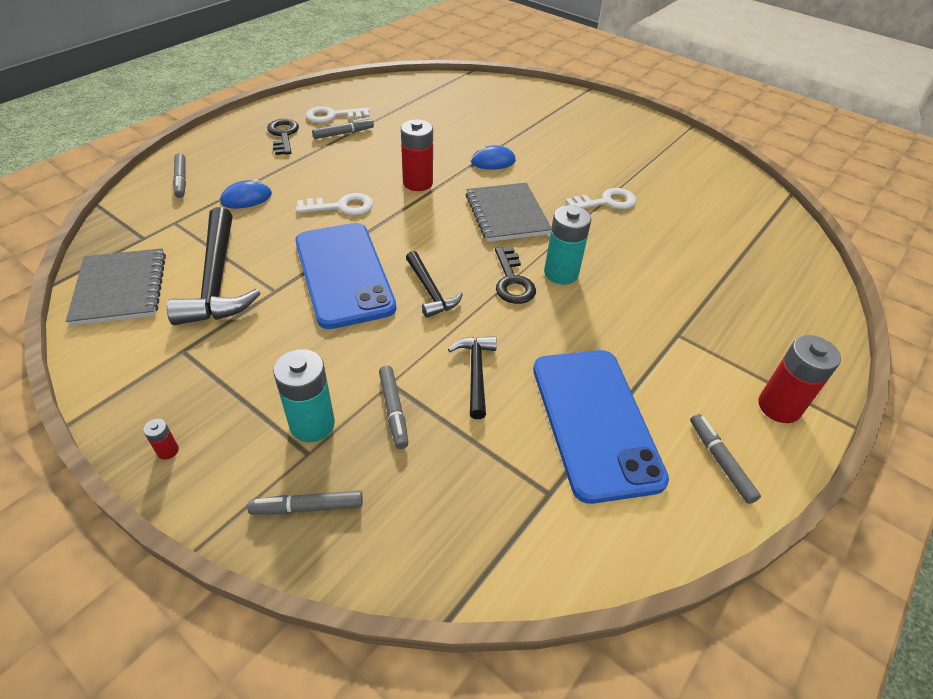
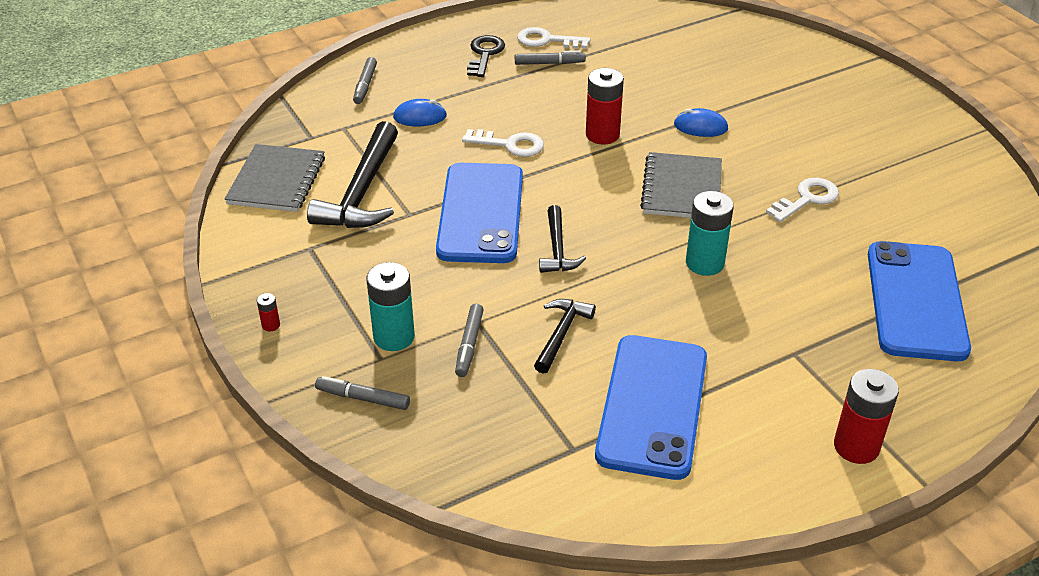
camera: 25 degrees right, 5 degrees down
(512, 281) = (647, 258): black key -> none
(606, 202) = (806, 199): white key -> white key turned 45 degrees counterclockwise
(720, 461) = (756, 473): grey marker -> none
(735, 265) = (916, 301): none -> blue phone

